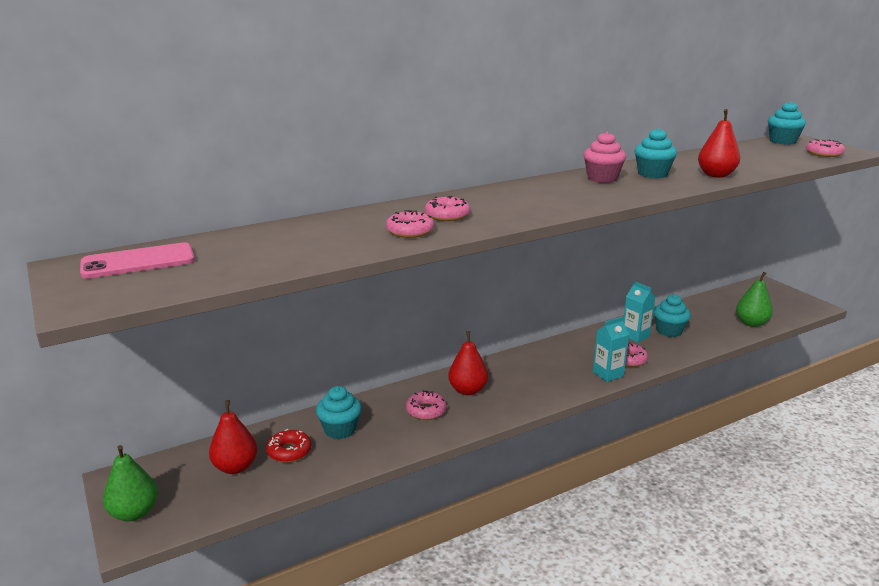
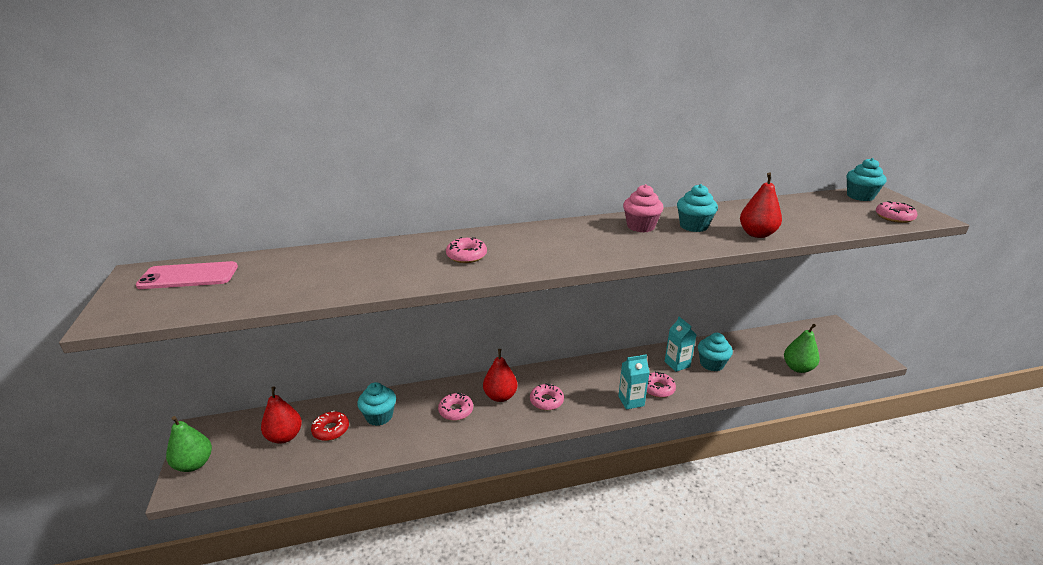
camera: 15 degrees right, 5 degrees up
(410, 231) = (420, 271): pink donut -> pink donut (546, 401)

